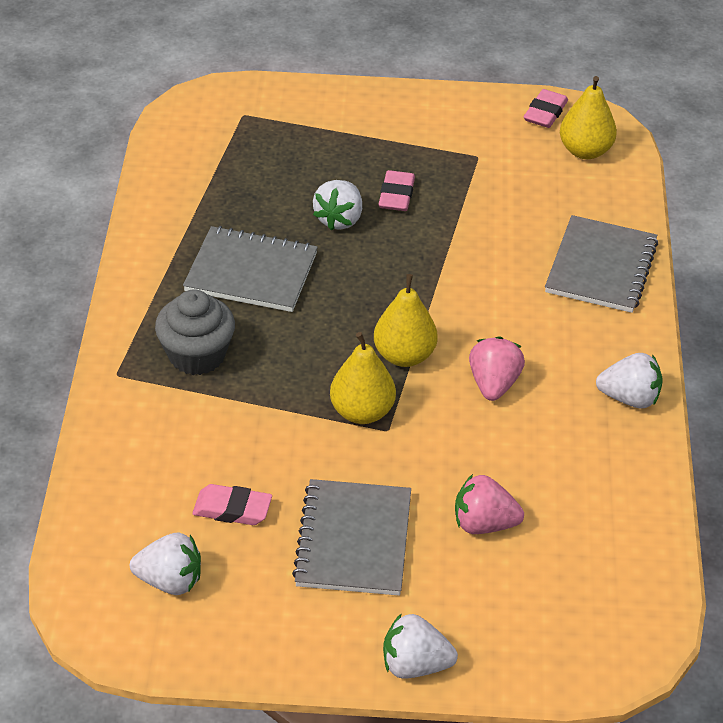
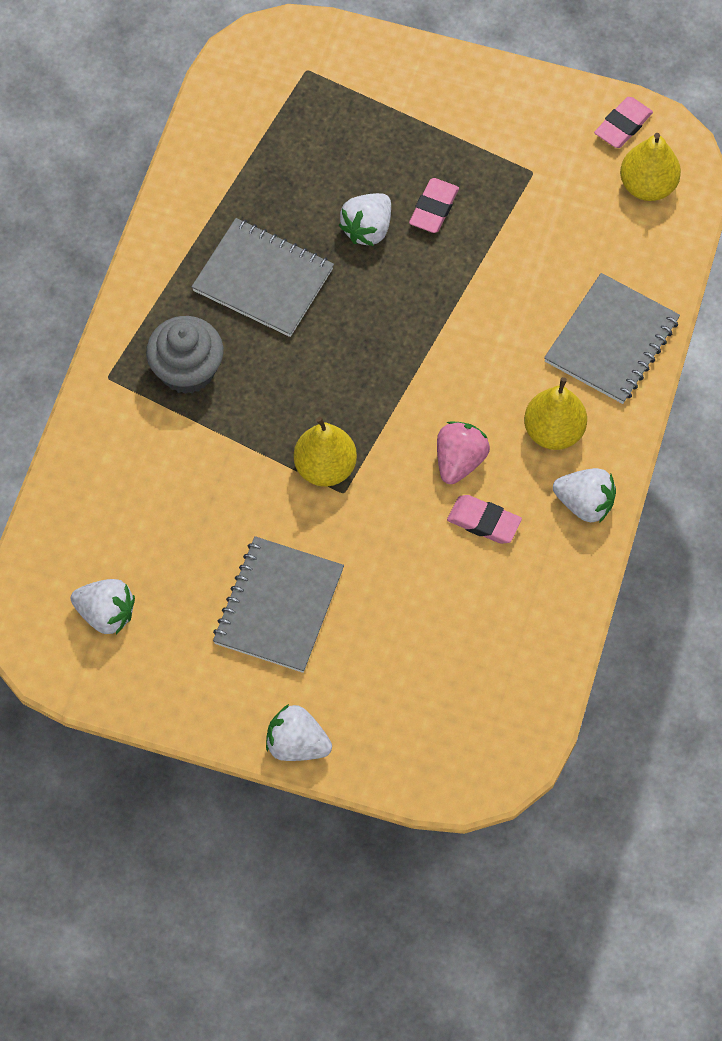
camera: 15 degrees right, 20 degrees up
(232, 509) = (178, 550): pink eraser -> pink eraser (484, 522)
(404, 355) = (384, 410): yellow pear -> yellow pear (553, 431)
(484, 524) = (401, 614): pink strawberry -> none

